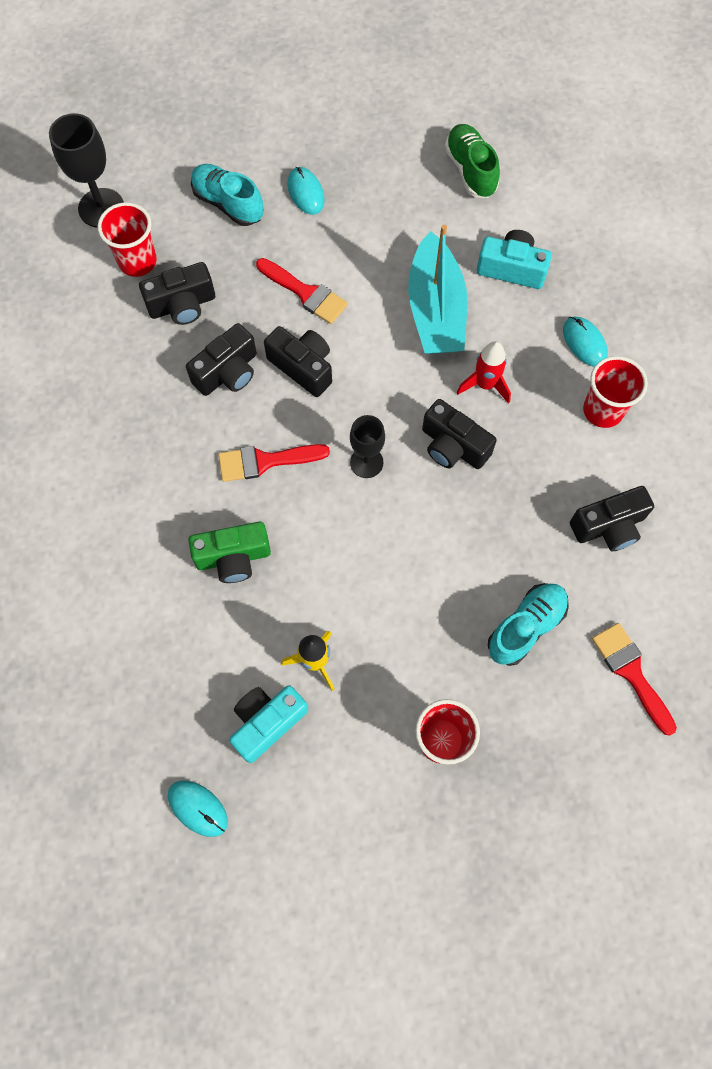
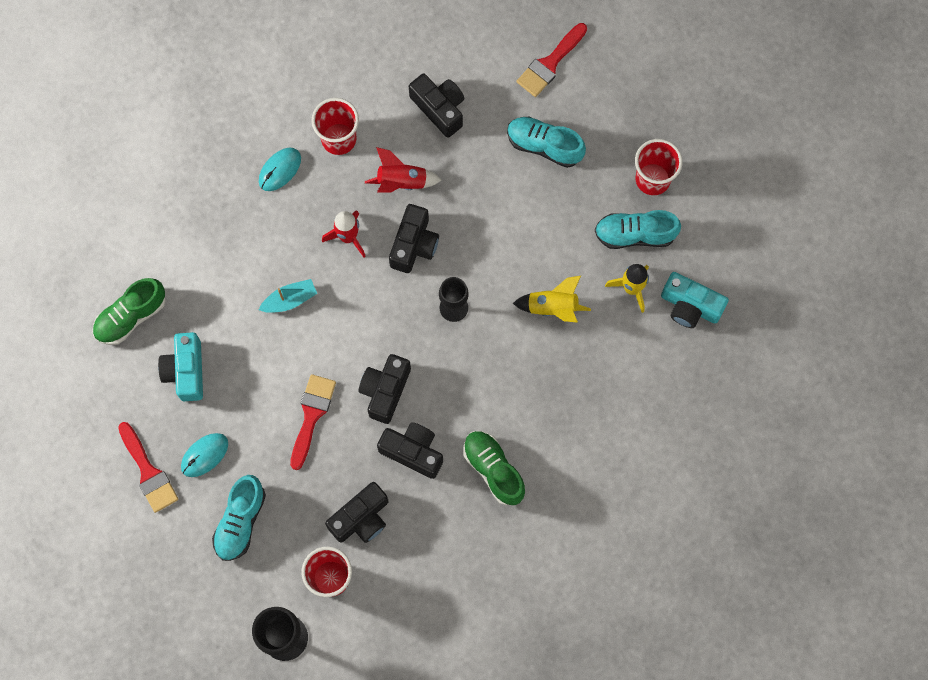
camera: 110 degrees left, 5 degrees up
(174, 442) = (493, 469): none -> green shoe
(182, 305) = (361, 518): black camera -> black camera turned 90 degrees clockwise
(197, 808) = (770, 331): turquoise mouse -> none
(233, 557) = (574, 381): green camera -> none
(265, 461) = (483, 388): red brush -> red brush (148, 472)
(327, 565) = (552, 307): none -> yellow rocket
(379, 691) = (635, 234): none -> turquoise shoe
(435, 310) = (289, 300): turquoise boat -> turquoise boat, size x0.48
(511, 269) = (226, 249): turquoise camera -> turquoise camera (186, 371)
(531, 458) = (402, 182): none -> red rocket

